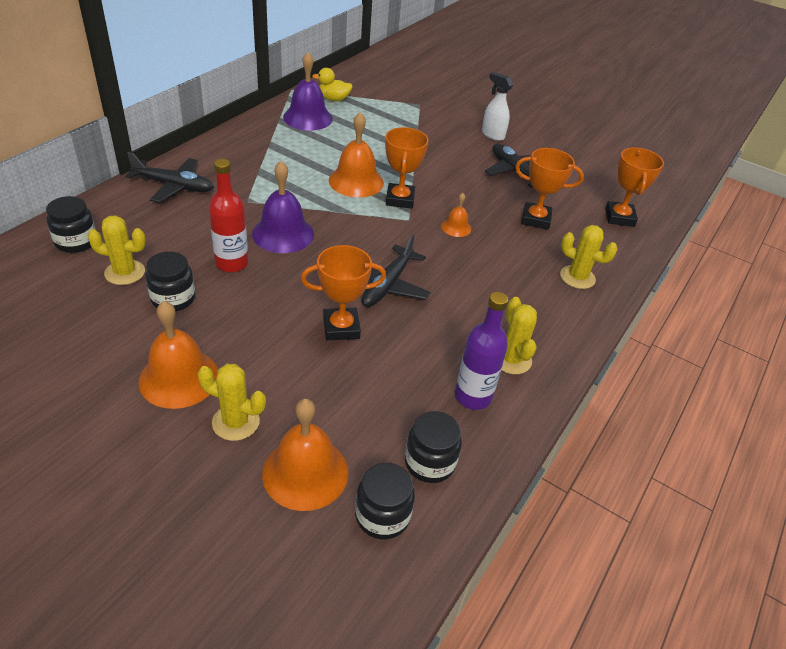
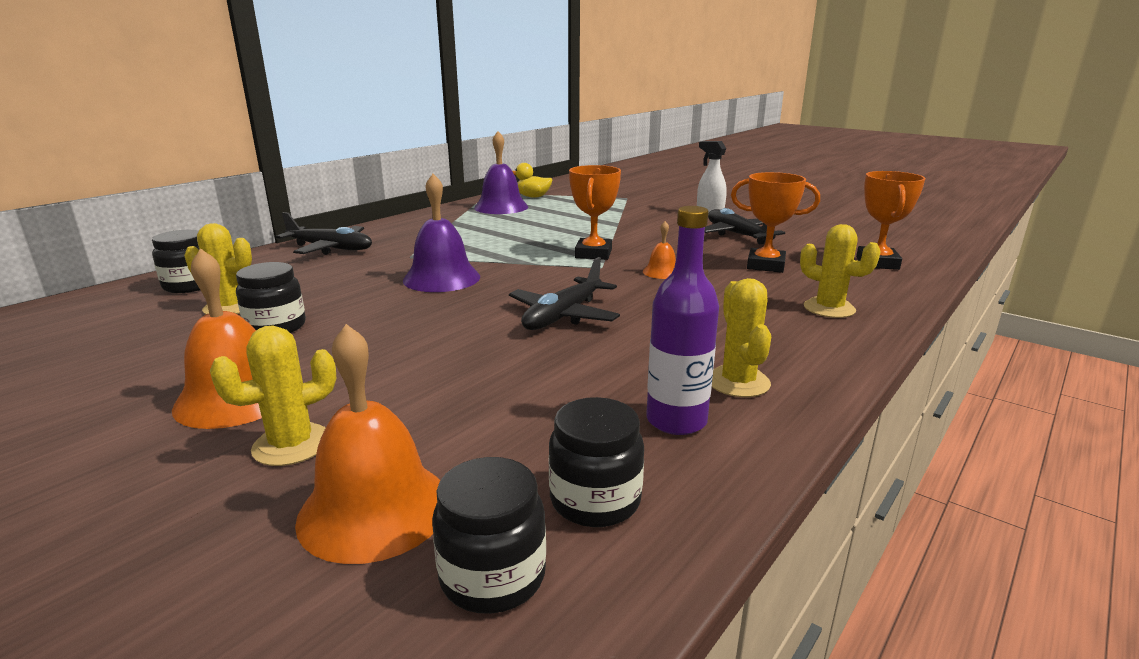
camera: 10 degrees right, 20 degrees down
(232, 263) = (367, 300): red bottle -> none
(236, 422) = (291, 445): yellow cactus -> yellow cactus turned 60 degrees counterclockwise
(341, 328) = (489, 351): orange trophy -> none
(356, 181) = (543, 243): orange bell -> none

